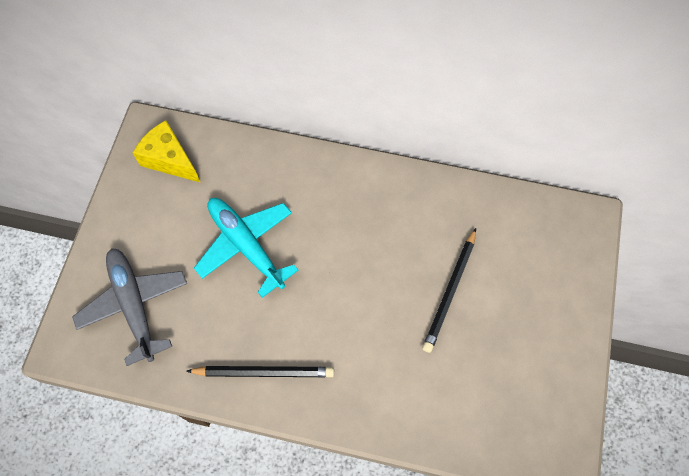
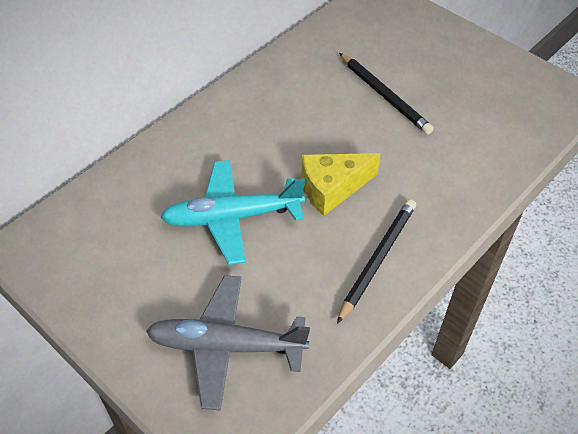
camera: 60 degrees left, 15 degrees down
(169, 159) = (77, 242): yellow cheese -> yellow cheese (332, 189)

